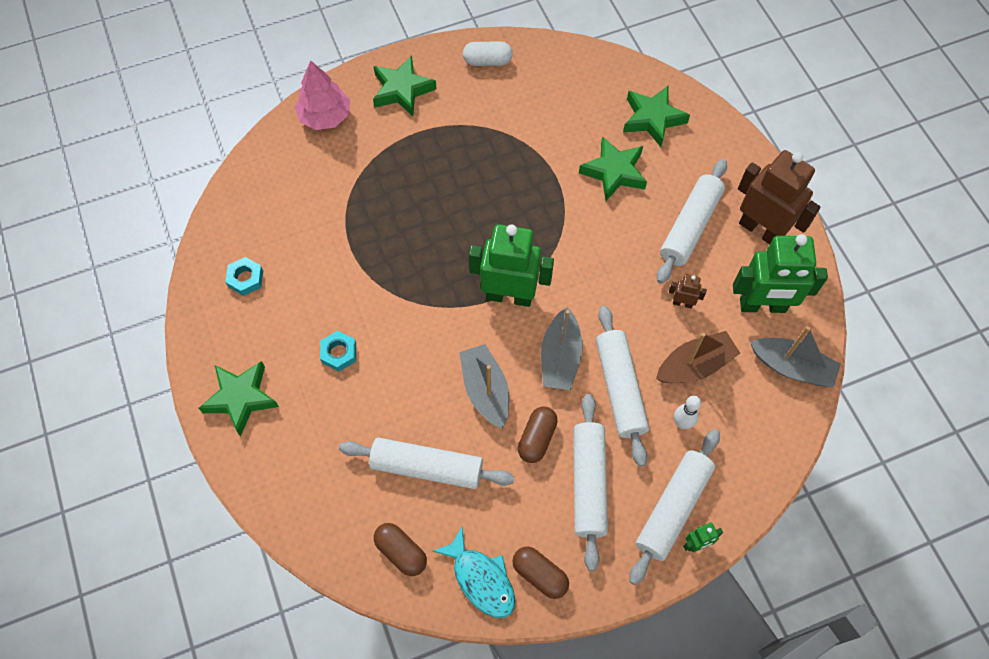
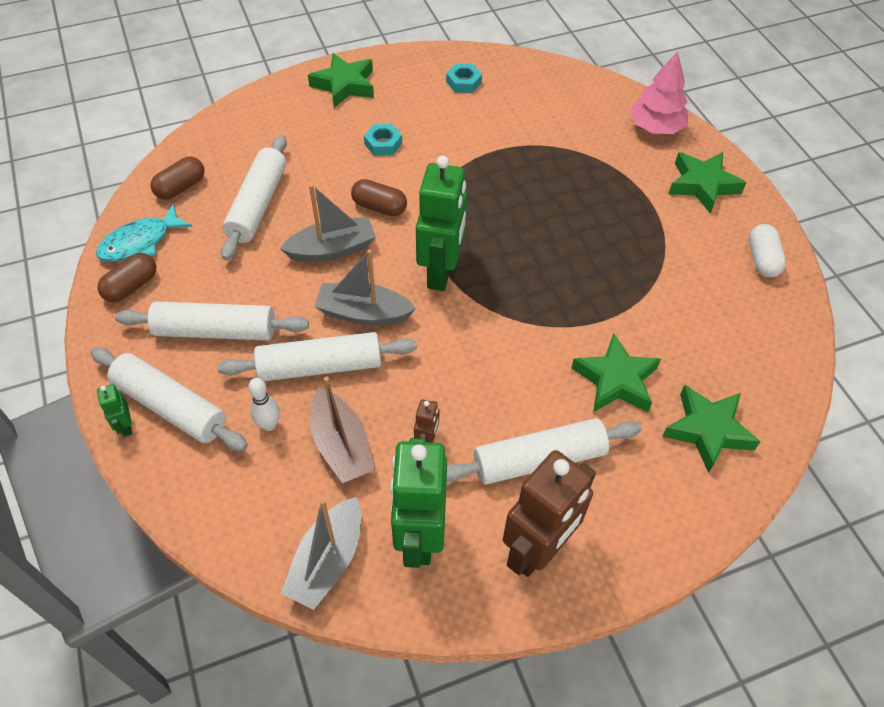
camera: 90 degrees right, 10 degrees down
(537, 438) = (273, 289): brown capsule -> brown capsule (379, 207)
(690, 227) = (539, 460): white rolling pin -> white rolling pin turned 45 degrees counterclockwise

